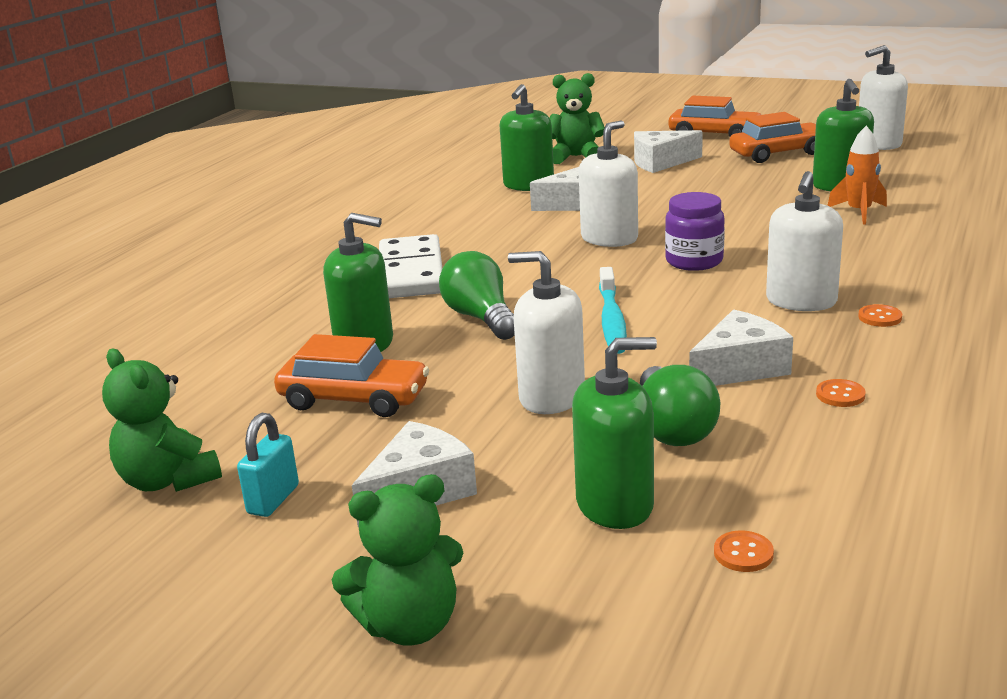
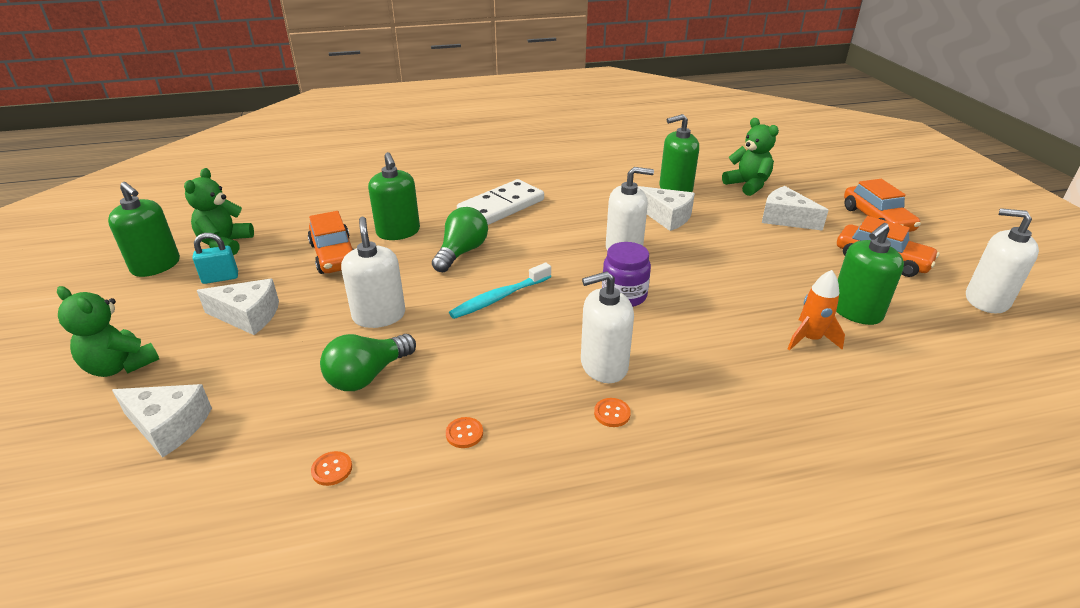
camera: 50 degrees right, 10 degrees up
(615, 504) = (264, 387): green soap dispenser -> green soap dispenser (156, 266)
(739, 368) = (471, 374): white cheese -> white cheese (169, 426)
(743, 553) = (229, 458): orange button -> orange button (332, 469)

